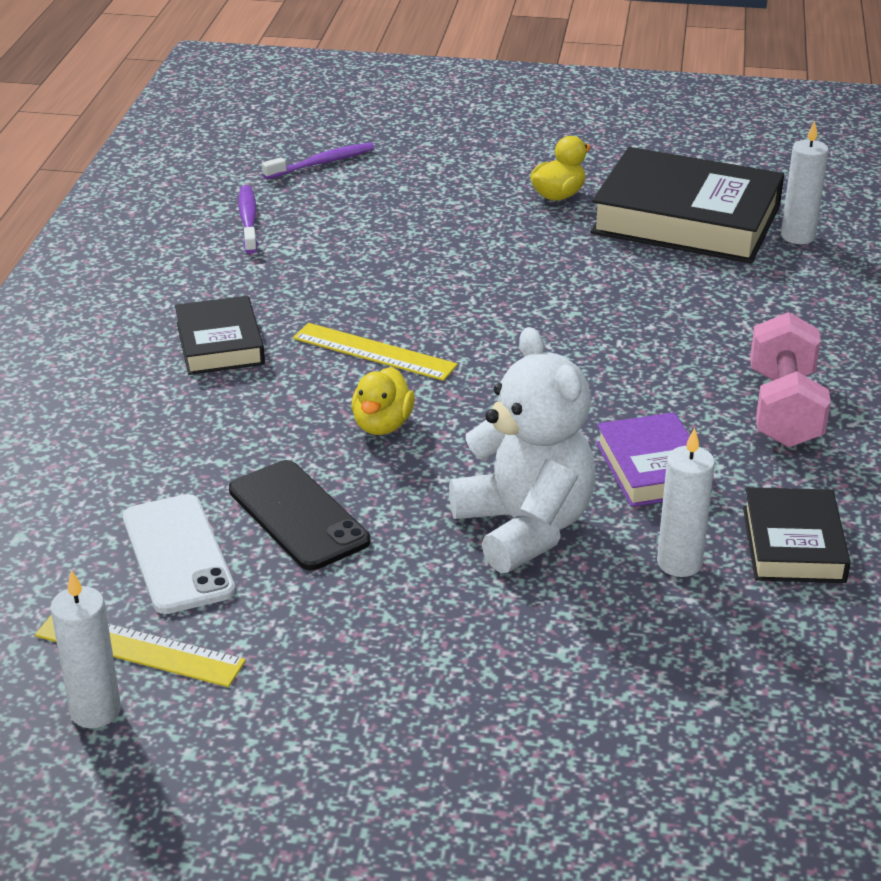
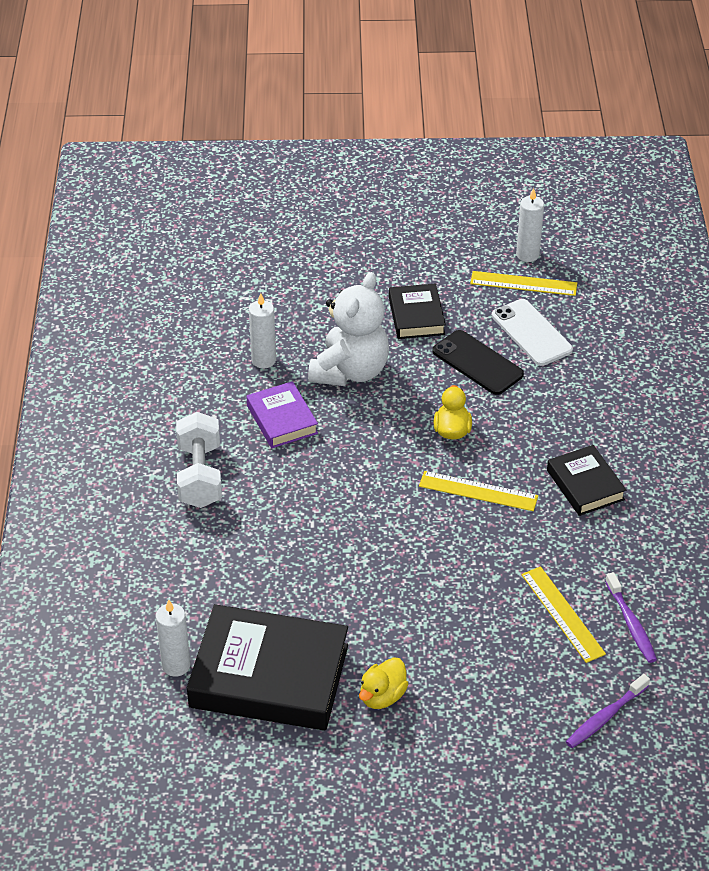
camera: 170 degrees right, 10 degrees up
(324, 234) = (562, 614): none -> yellow ruler
(524, 527) = (350, 371): white teddy bear -> white teddy bear turned 120 degrees counterclockwise
(783, 409) = (200, 476): pink dumbbell -> white dumbbell
(793, 544) = (201, 379): black book -> black book (416, 316)

